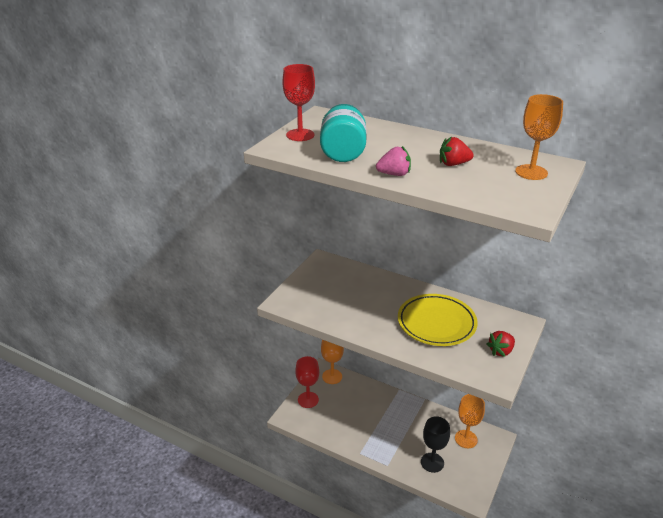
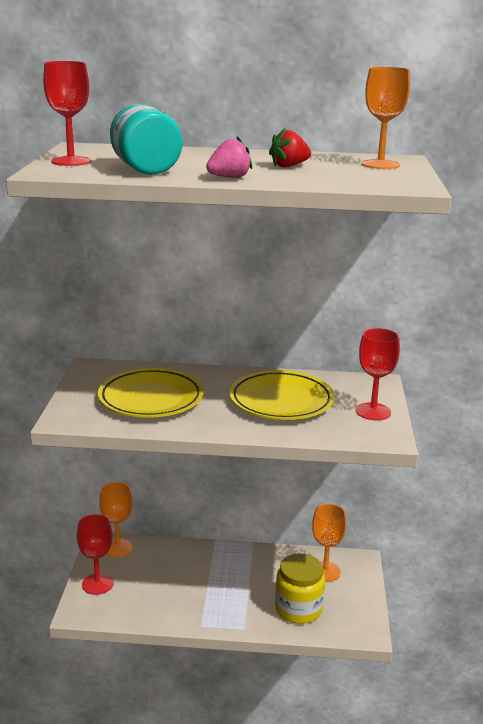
camera: 25 degrees left, 10 degrees down
(346, 298) = (151, 399): none -> yellow plate
(432, 462) = (298, 609): black goblet -> yellow jar
(500, 351) = (373, 411): red strawberry -> red goblet

